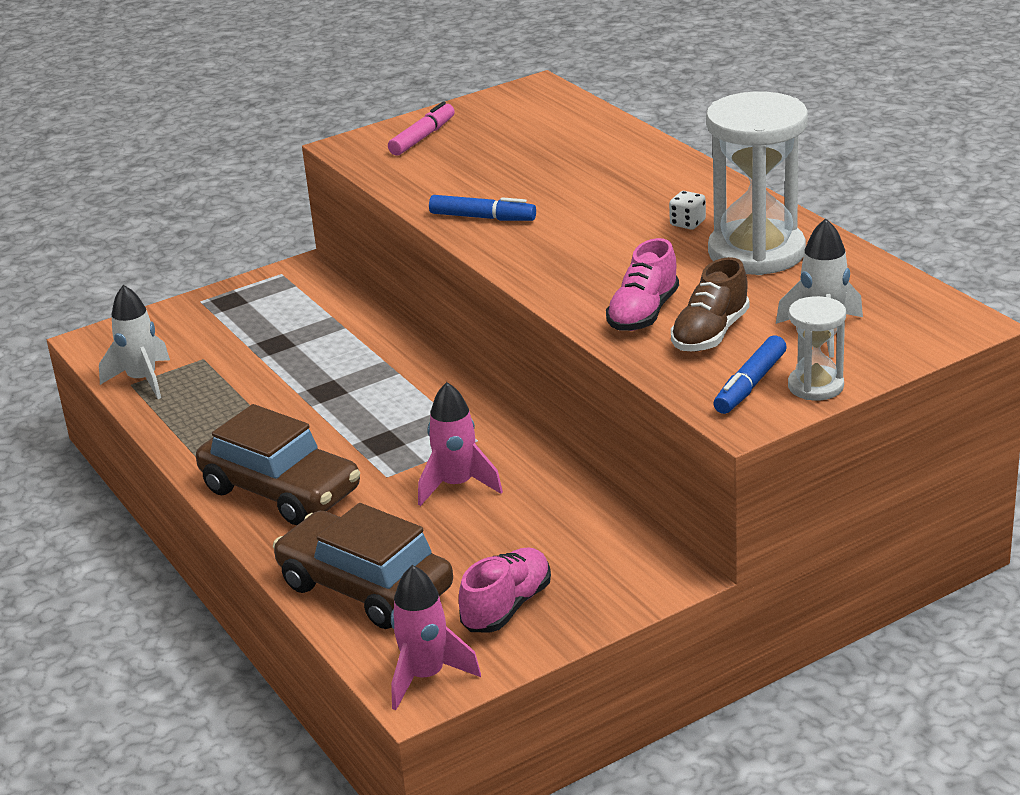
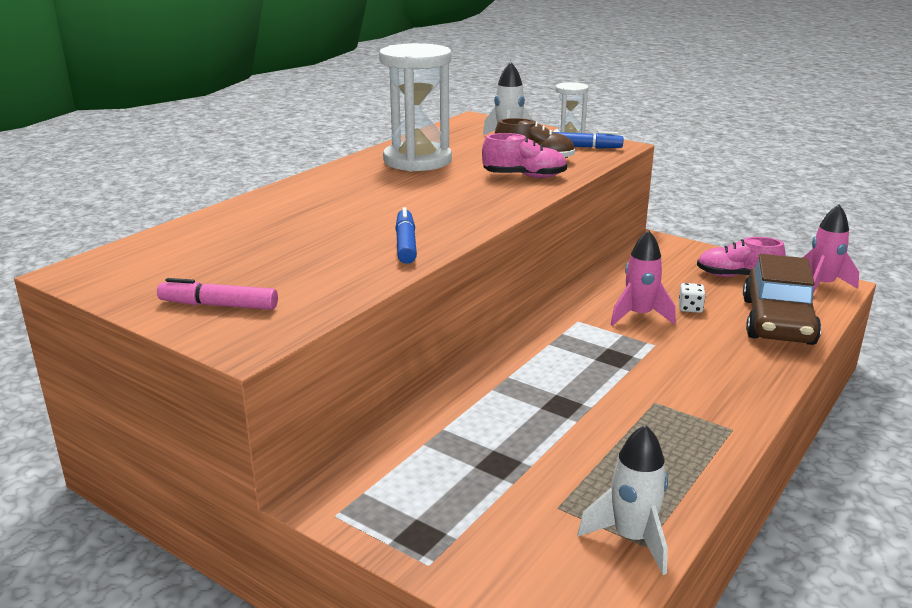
camera: 115 degrees left, 5 degrees down
(281, 490) = (718, 384): brown car -> none
(687, 223) = (382, 181): white dice -> white dice (690, 308)

